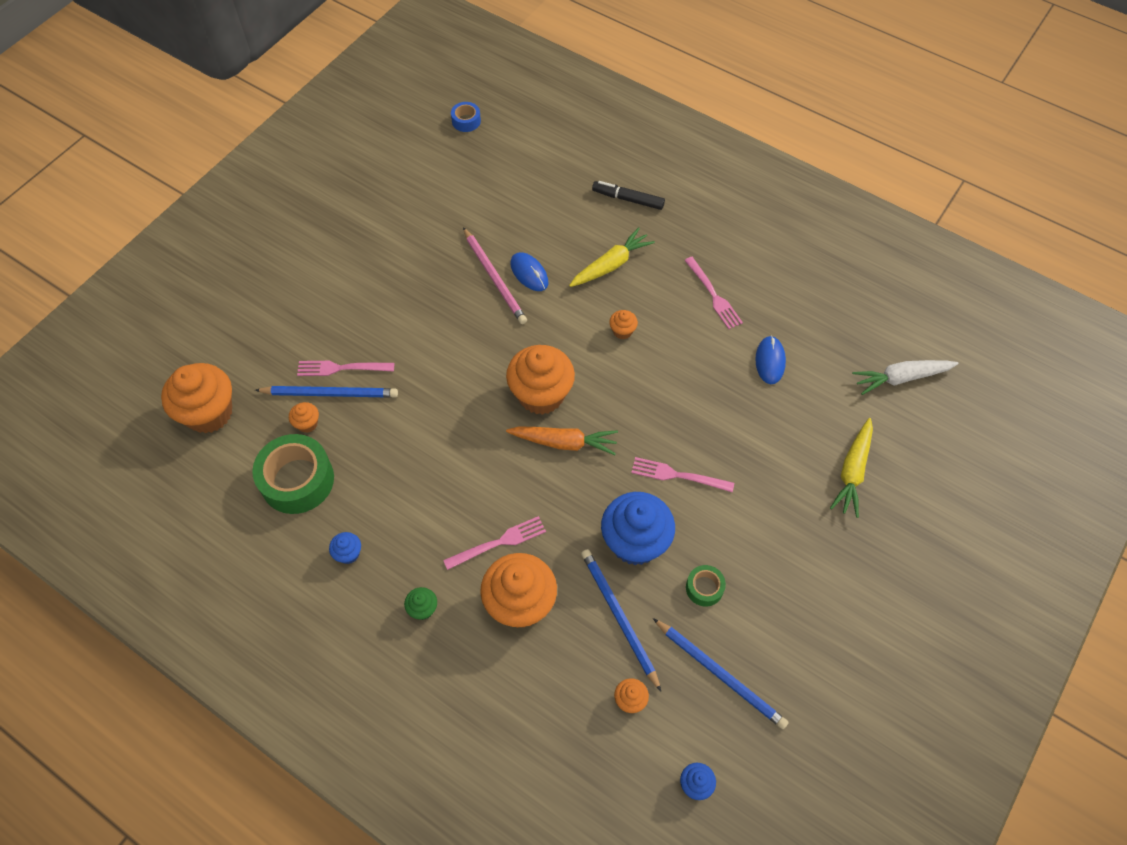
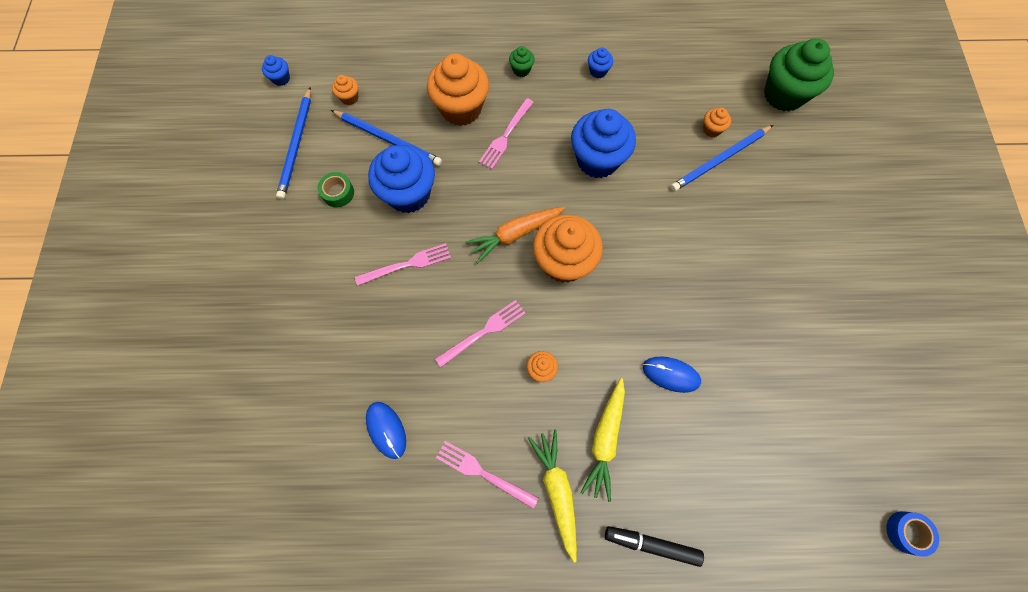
camera: 145 degrees right, 10 degrees up
(209, 413) = (783, 95): orange cupcake -> green cupcake
(297, 480) = (677, 91): green tape -> none
(341, 368) = (733, 183): pink fork -> pink fork (484, 331)
(435, 462) = (597, 160): none -> blue cupcake
(494, 278) = (696, 347): pink pencil -> none
(628, 199) = (651, 544): black marker -> black marker turned 150 degrees counterclockwise
(720, 674) = (296, 145): blue pencil -> blue pencil turned 90 degrees counterclockwise
(852, 471) = (259, 361): yellow carrot -> yellow carrot (557, 491)
(901, 378) = (247, 498): white carrot -> none

